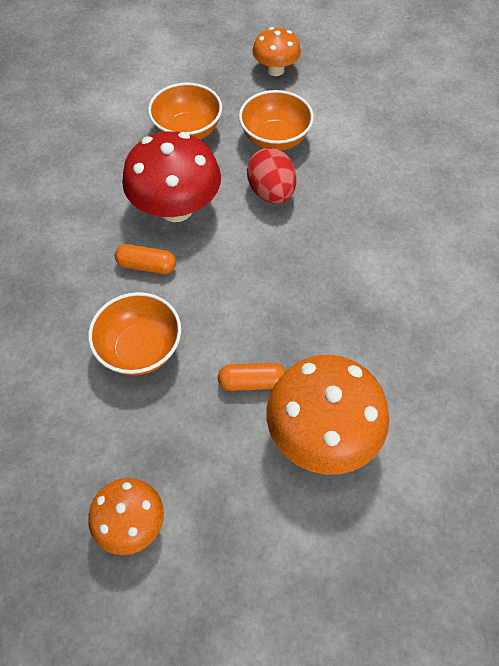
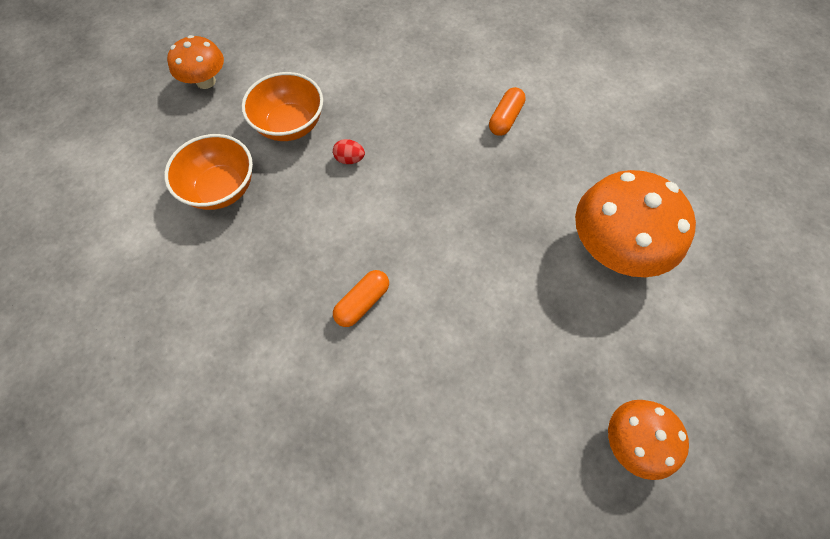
camera: 60 degrees left, 5 degrees up
(140, 349) = (455, 352): orange bowl -> none
(176, 208) = (311, 244): red mushroom -> none
(252, 382) = (540, 275): orange capsule -> orange capsule (505, 119)
(271, 192) = (349, 159): red egg -> red egg, size x0.50

